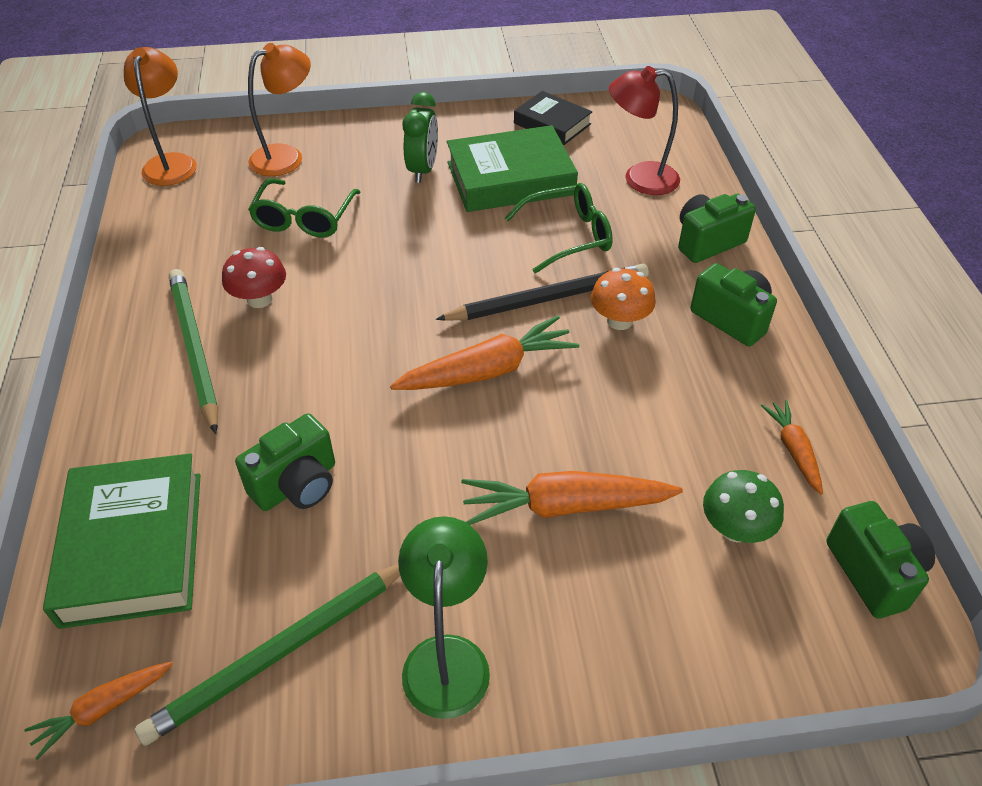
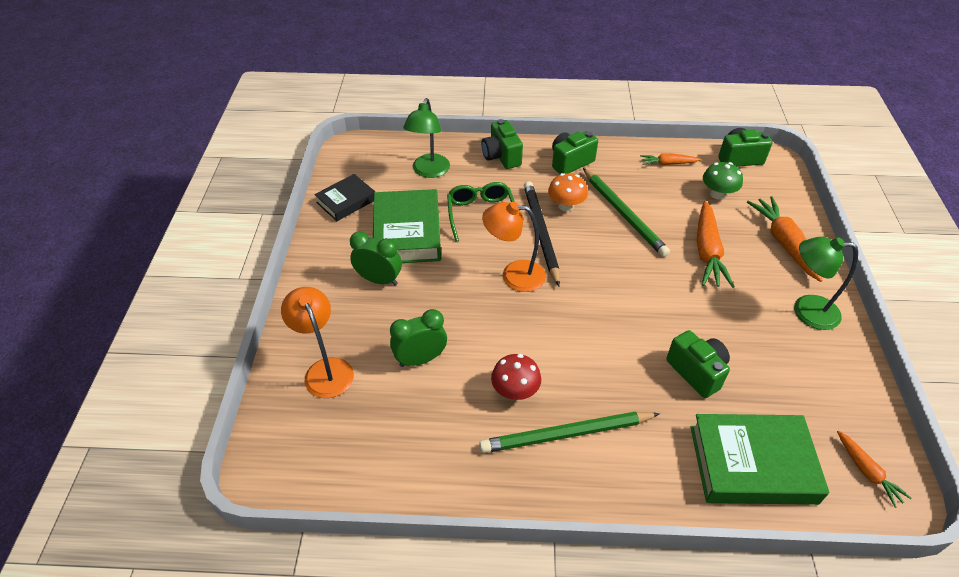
camera: 80 degrees left, 0 degrees up
(172, 163) = (300, 463): orange lamp -> orange lamp (514, 275)
(280, 652) = (815, 383): green pencil -> green pencil (624, 214)
(304, 219) = (420, 359): green glasses -> green clock
(488, 370) = (603, 270): orange carrot -> orange carrot (784, 243)
(639, 179) = (429, 171): red lamp -> green lamp

